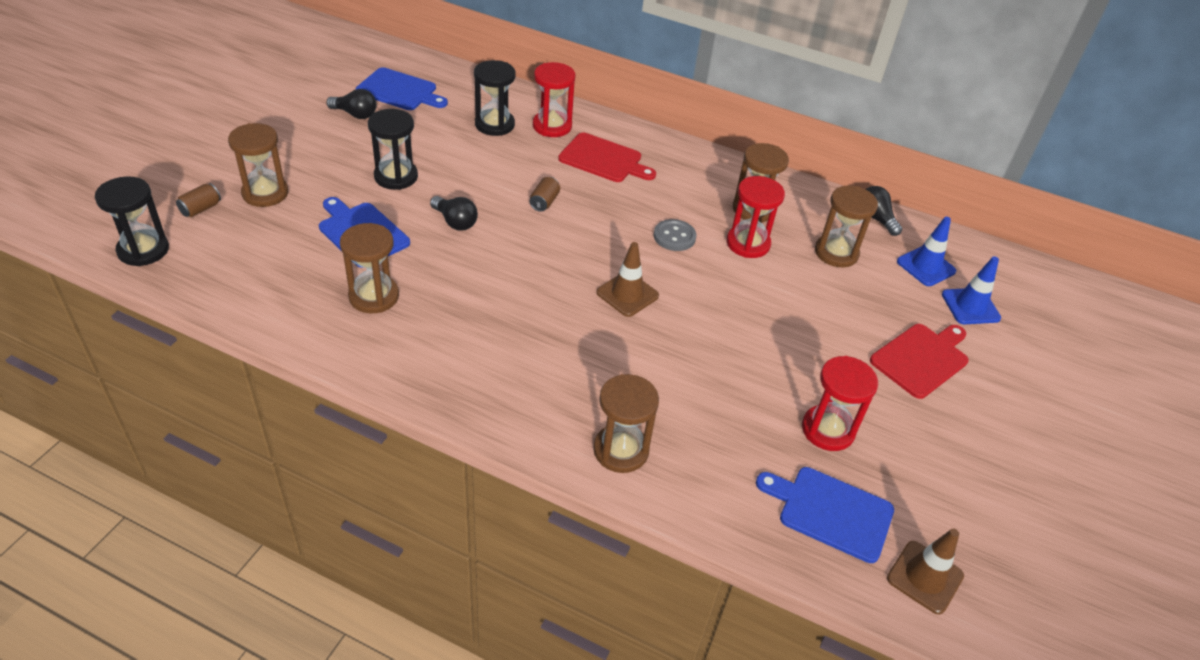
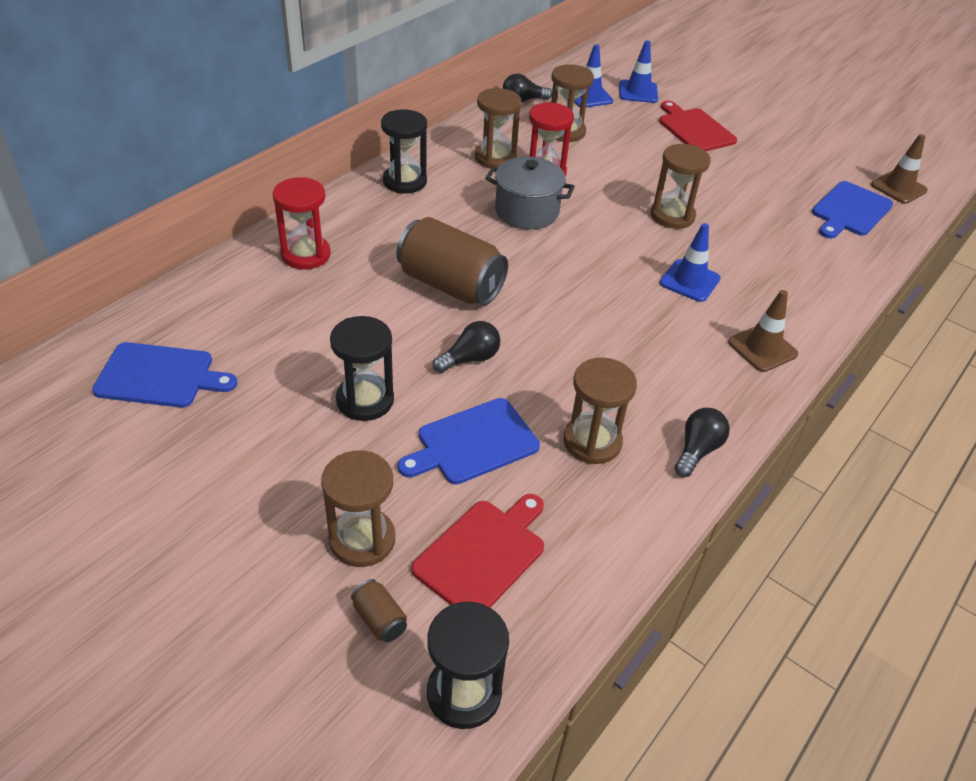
camera: 75 degrees left, 0 degrees up
(355, 114) = (199, 428): black light bulb -> black light bulb (697, 450)
(399, 91) = (159, 376): blue cutting board -> blue cutting board turned 60 degrees clockwise
(494, 124) = (283, 299): black hourglass -> black hourglass (405, 181)
(544, 202) = (450, 285): brown can -> brown can, size x2.44
(603, 159) = (385, 230): red cutting board -> red cutting board (483, 554)
(615, 356) = (689, 281): none -> blue traffic cone
(621, 450) = (802, 300): brown hourglass -> brown hourglass (672, 216)
(627, 294) = (607, 257): brown traffic cone -> brown traffic cone (762, 348)
(674, 237) = (527, 211): grey button -> grey pot
(828, 430) = (771, 191): red hourglass -> none

